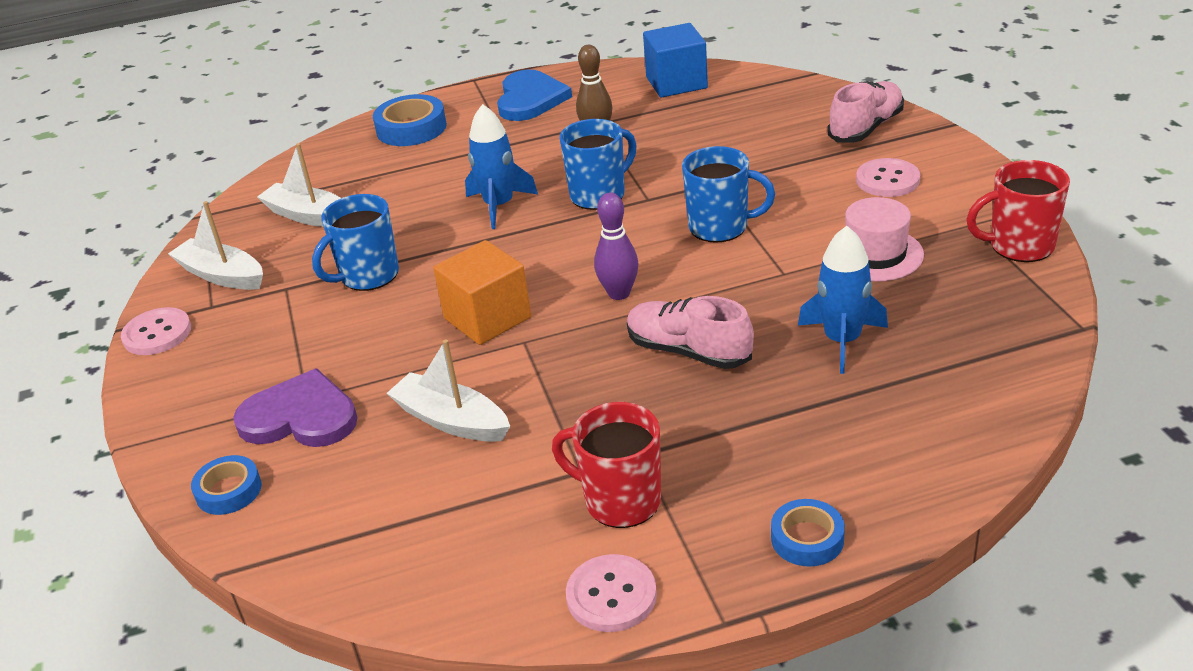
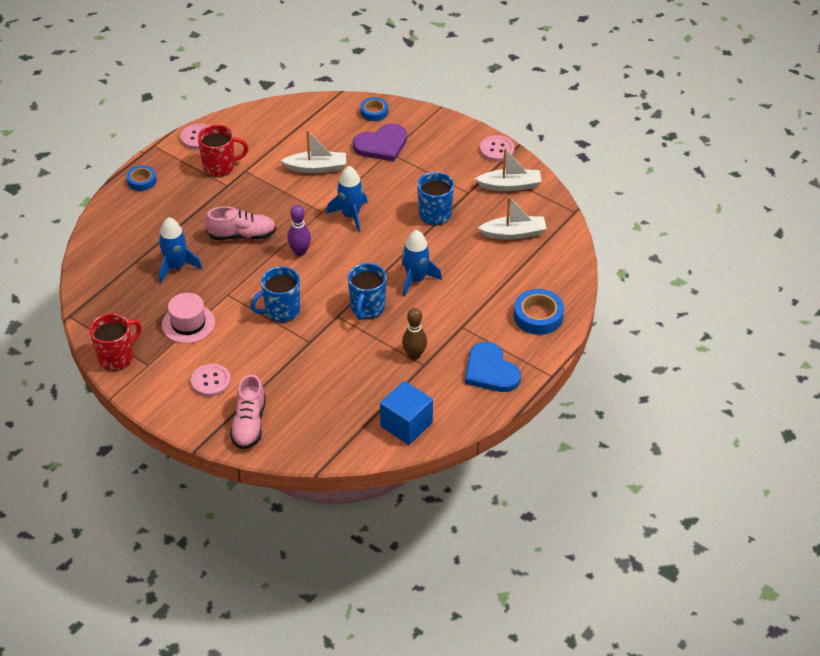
camera: 140 degrees right, 10 degrees up
(487, 318) = (350, 215): orange cube -> blue rocket

